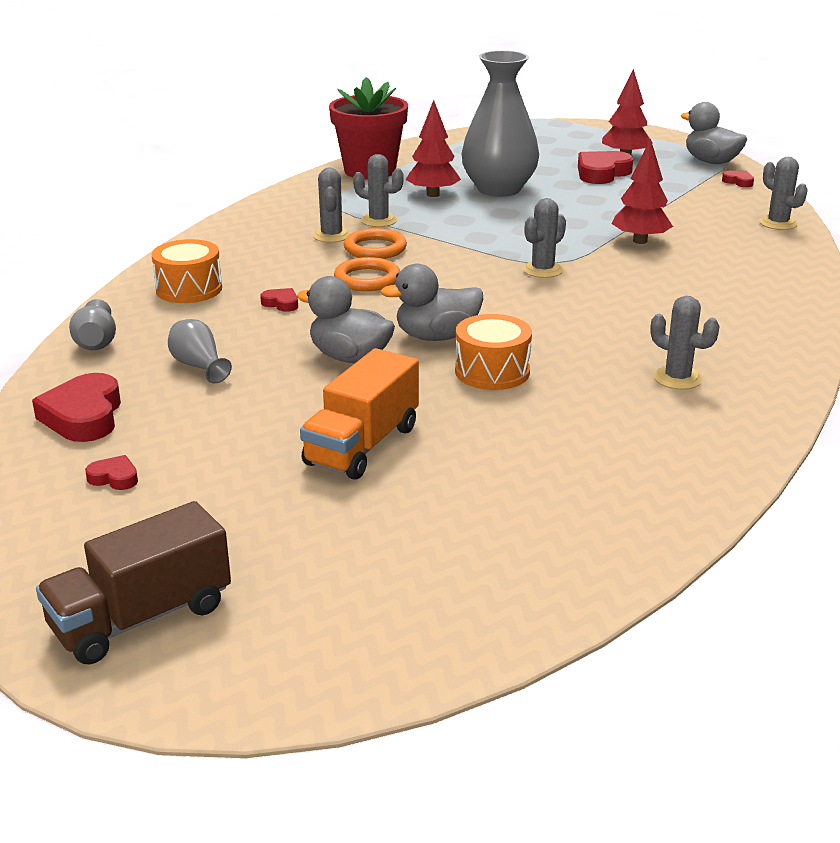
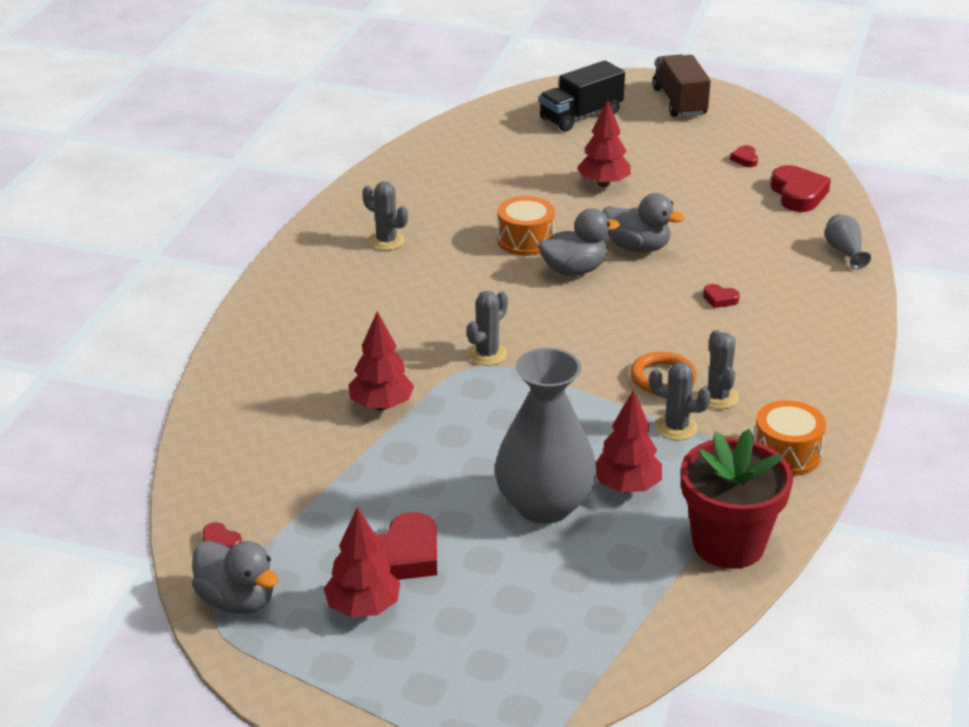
camera: 175 degrees right, 5 degrees up
(114, 478) = (745, 159): red heart -> red heart turned 75 degrees clockwise
(141, 617) = (679, 102): brown truck -> brown truck turned 60 degrees counterclockwise
(189, 289) = (813, 312): orange drum -> orange drum (786, 454)
(198, 366) = (748, 234): grey vase -> none
(357, 589) = (580, 116): none -> black truck
(362, 445) = (603, 184): orange truck -> red tree
(367, 279) = (655, 333): orange ring -> none
(778, 223) = (213, 447): grey cactus -> none

